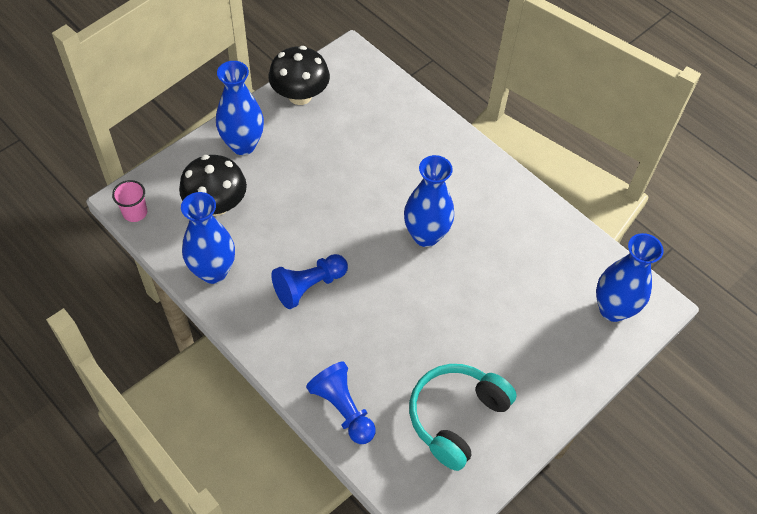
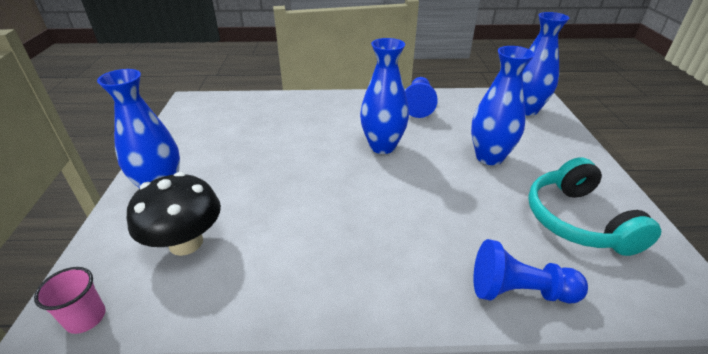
camera: 45 degrees left, 20 degrees down
(213, 271) = (250, 294): blue vase -> blue vase (489, 157)
(300, 96) = (178, 136): black mushroom -> none
(309, 286) = (354, 232): blue pawn -> blue pawn (418, 105)

